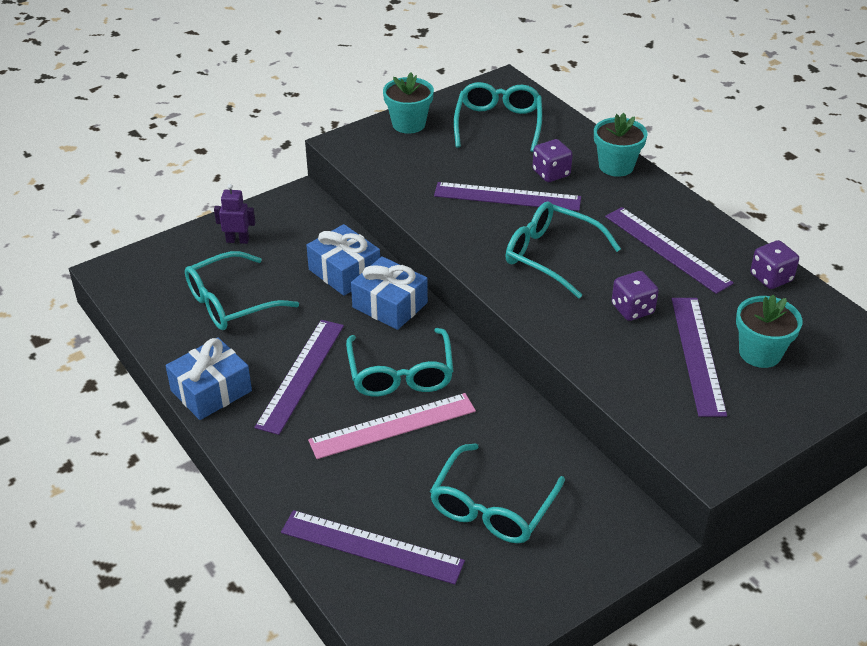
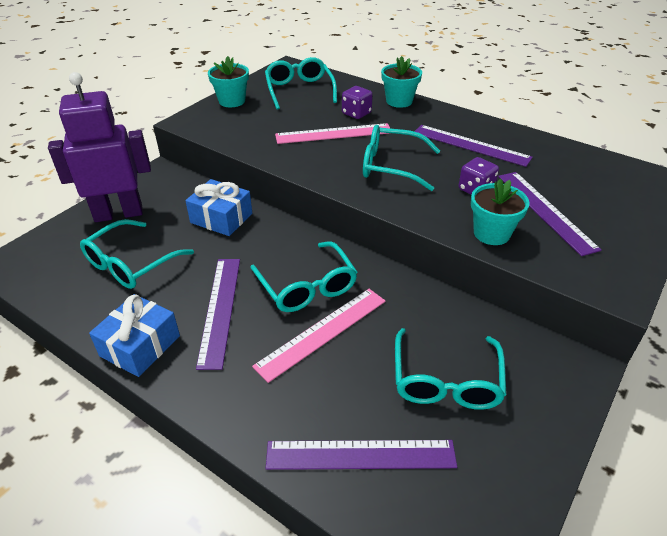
camera: 20 degrees left, 0 degrees up
(237, 240) = (118, 213): purple robot -> purple robot, size x2.43
(390, 305) = (271, 234): blue gift -> none
(507, 197) = (333, 134): purple ruler -> pink ruler
(760, 353) = (587, 199): turquoise flower pot -> turquoise flower pot (491, 233)
(771, 278) = (554, 149): purple dice -> none

